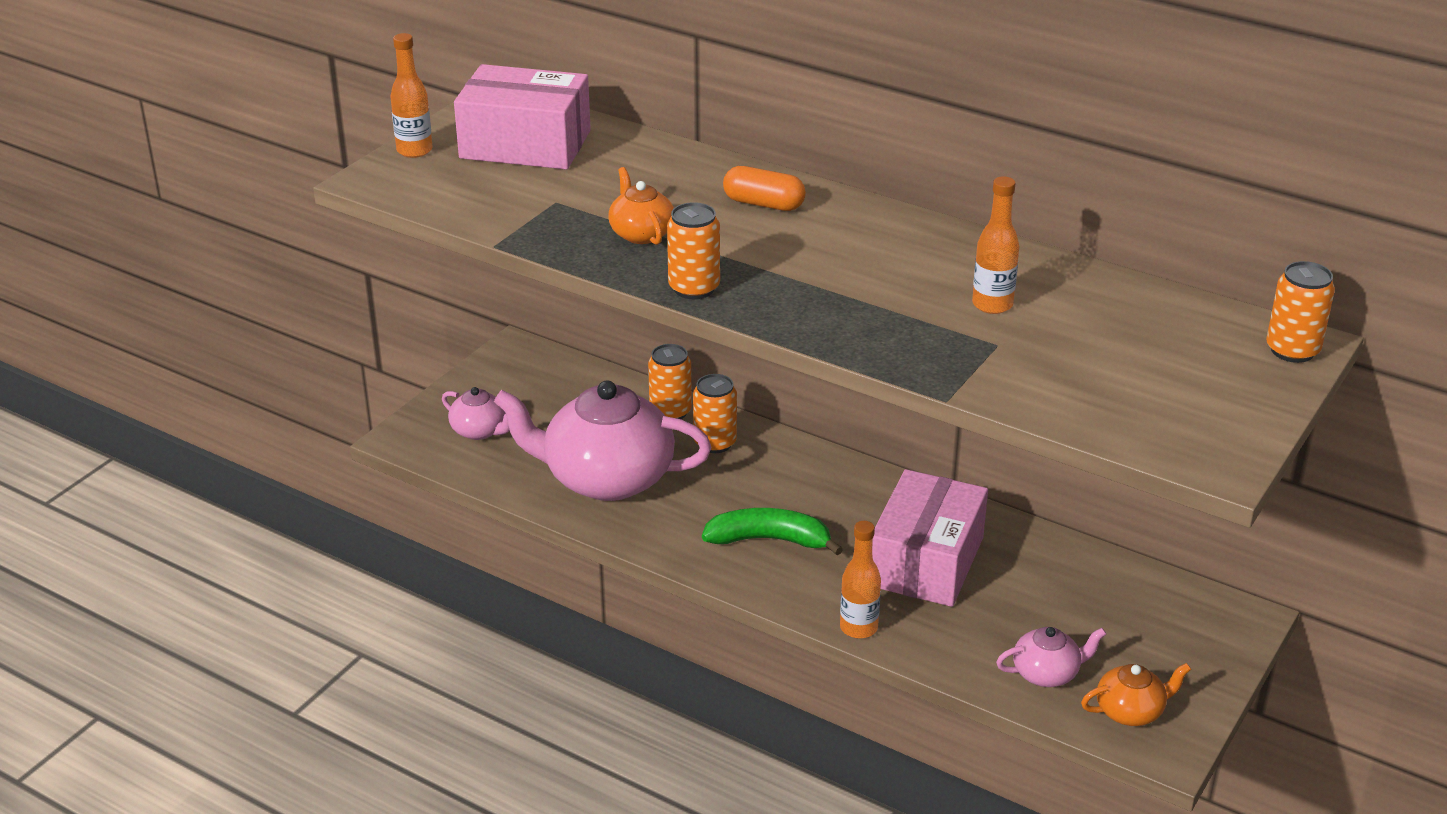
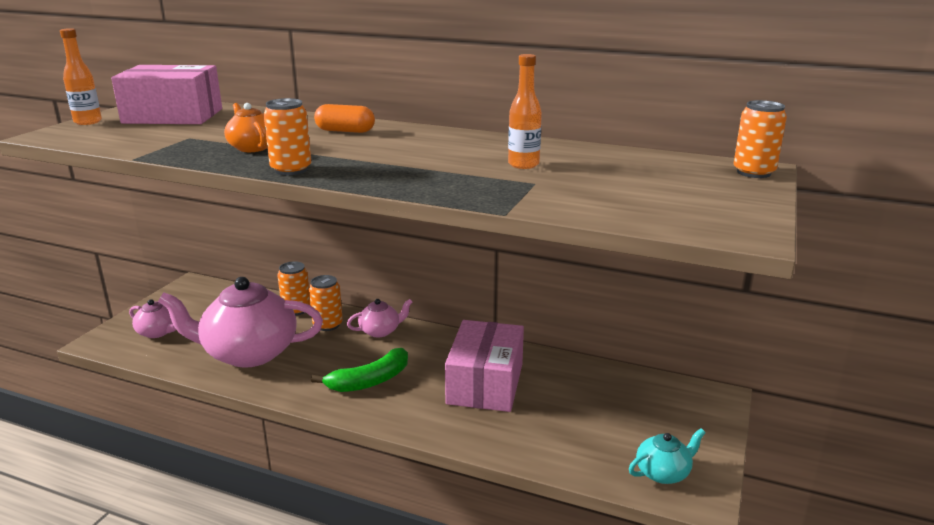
camera: 10 degrees left, 10 degrees down
(769, 540) = (369, 381): green banana -> green banana turned 150 degrees clockwise
(858, 628) = (443, 434): orange bottle -> none
(1047, 673) = (592, 451): pink teapot -> pink teapot (380, 331)
(1131, 711) = (663, 472): orange teapot -> turquoise teapot

